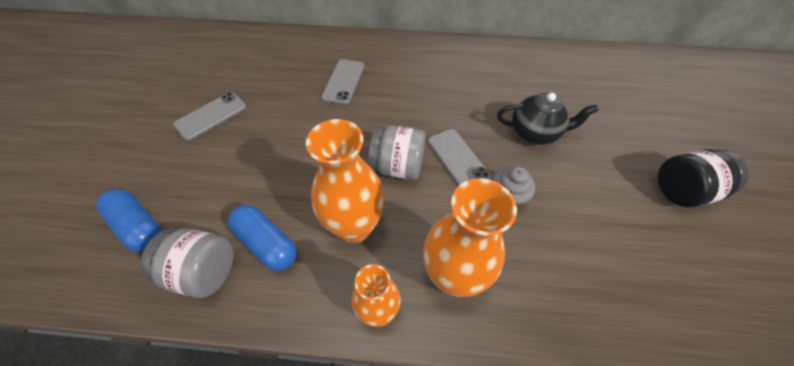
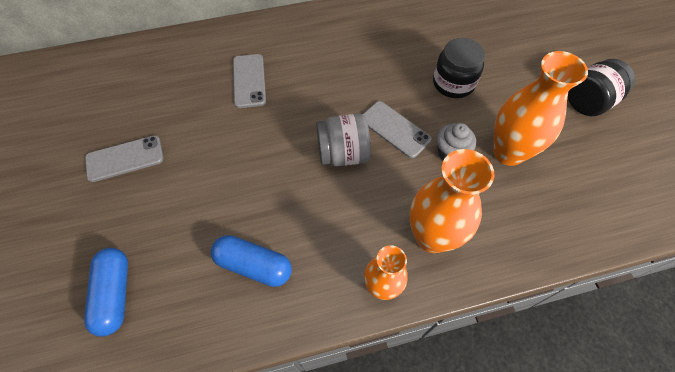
camera: 20 degrees left, 5 degrees up
(139, 226) = (115, 294): blue capsule -> blue capsule turned 60 degrees clockwise
(204, 271) = (207, 311): grey jar -> none
(211, 116) = (125, 158): grey phone -> grey phone turned 45 degrees clockwise
(355, 227) = (329, 223): orange vase -> orange vase (508, 152)
(535, 133) = (453, 83): black teapot -> black jar

